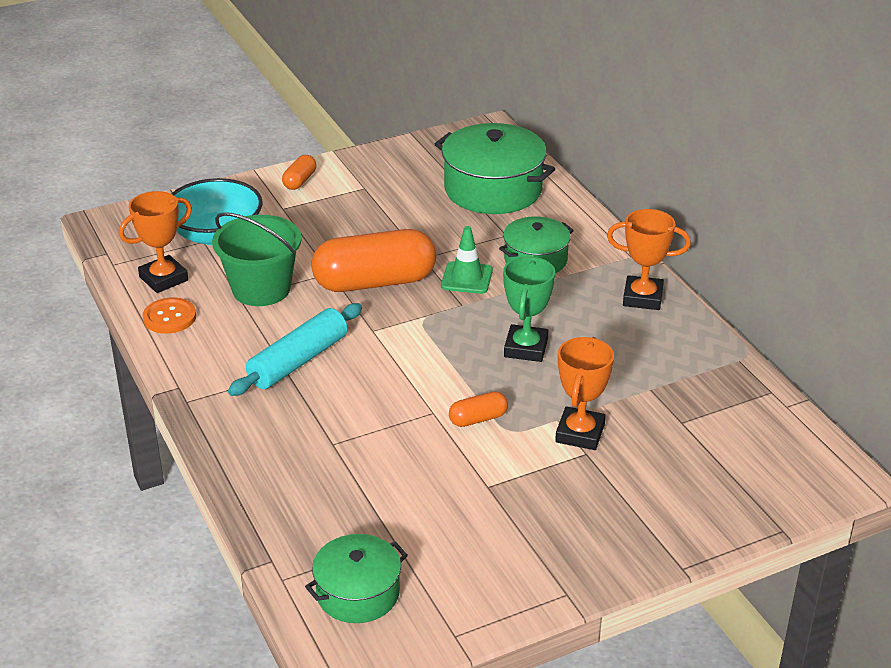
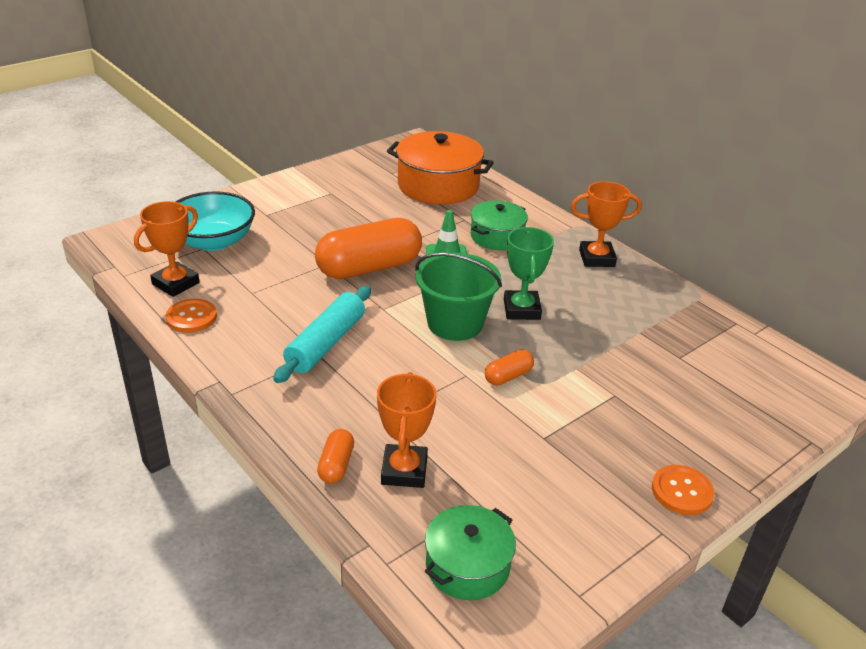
camera: 15 degrees left, 0 degrees up
(261, 289) = (270, 283): green bucket -> green bucket (455, 323)
(299, 181) = (273, 192): orange capsule -> orange capsule (336, 465)
(493, 189) = (438, 185): green pot -> orange pot
(580, 433) = (601, 378): orange trophy -> orange trophy (404, 470)
(608, 558) = (682, 491): none -> orange button

